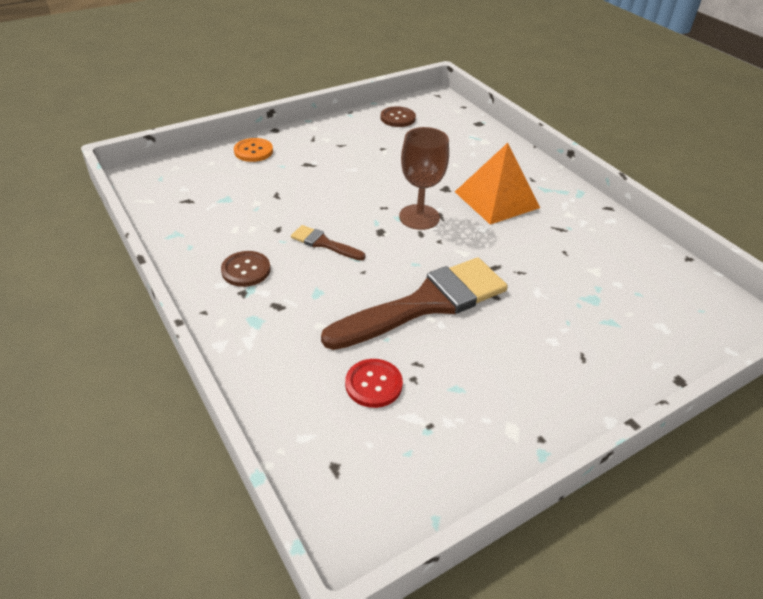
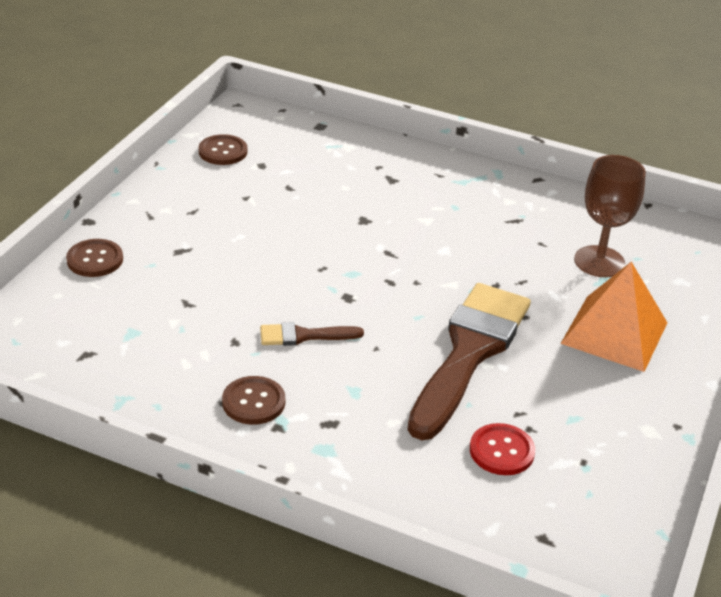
camera: 35 degrees left, 5 degrees down
(253, 151) = (95, 260): orange button -> brown button
(419, 217) = (371, 264): brown goblet -> brown goblet (599, 261)
(496, 199) = (427, 212): orange pyramid -> orange pyramid (614, 333)

